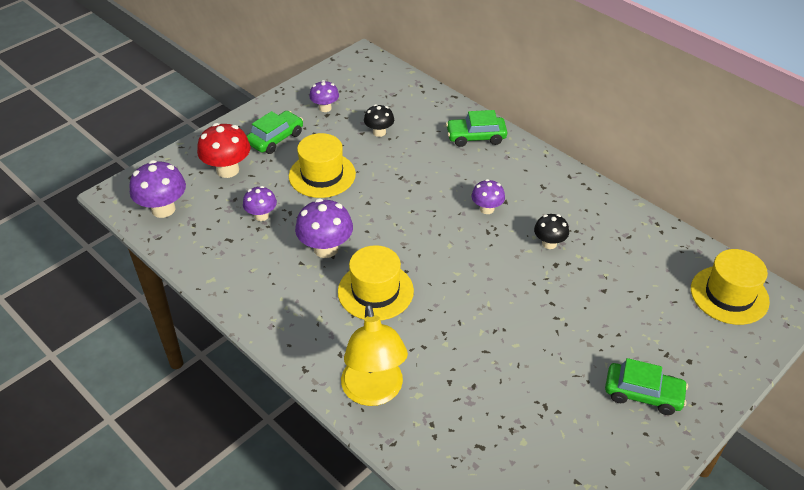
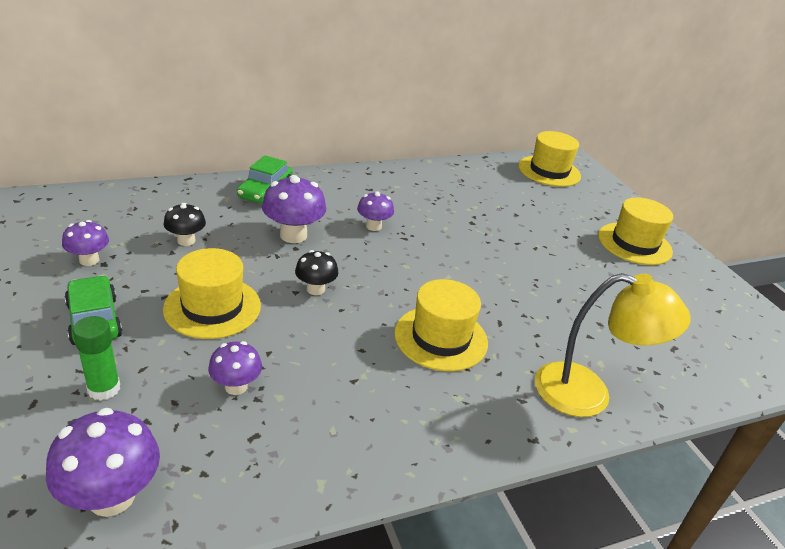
camera: 70 degrees left, 10 degrees down
(227, 170) = (104, 389): red mushroom -> green glue stick
(326, 249) = (345, 351): purple mushroom -> purple mushroom (293, 235)
(549, 243) = (444, 215): black mushroom -> black mushroom (315, 289)
(643, 394) = (634, 243): green car -> yellow hat

